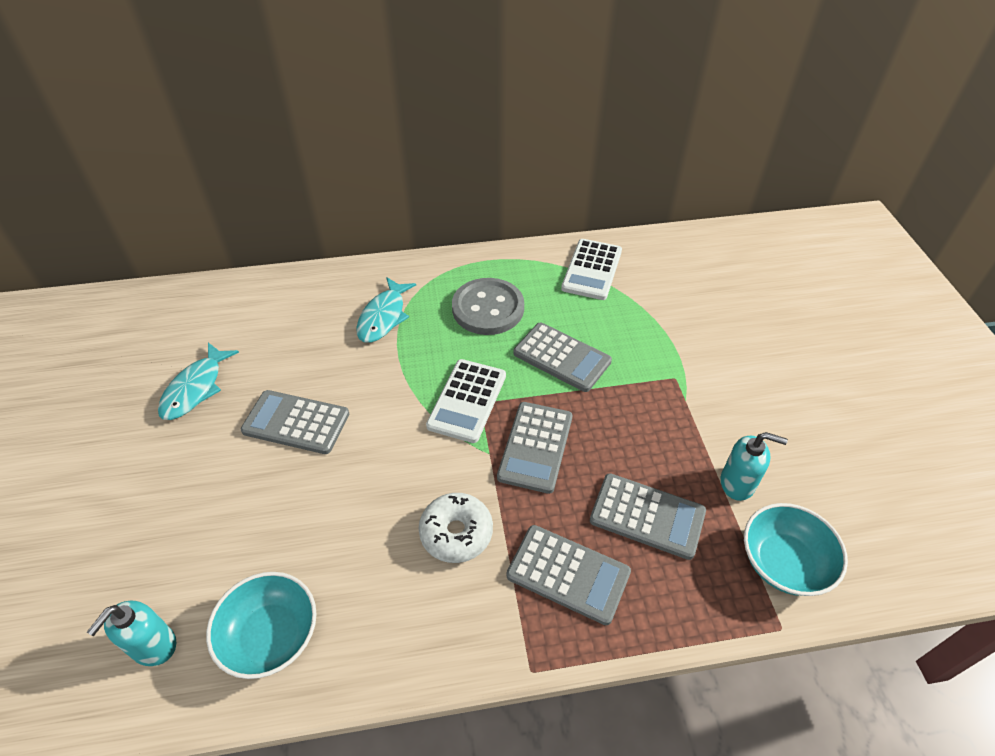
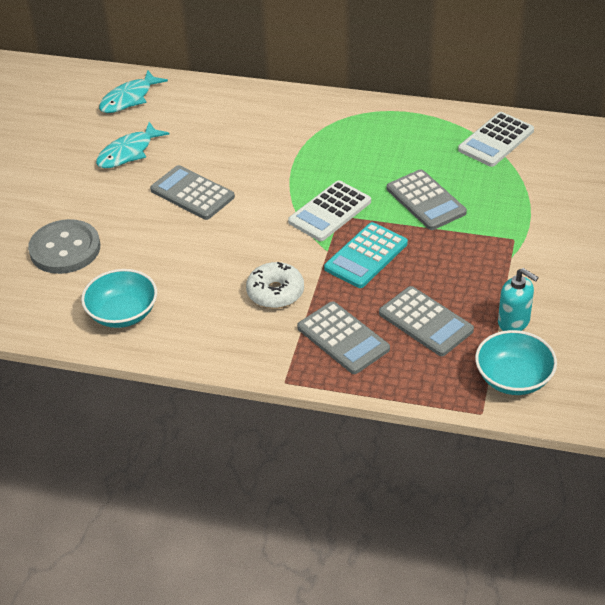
camera: 25 degrees right, 5 degrees down
(153, 646) = (48, 297): turquoise soap dispenser -> none
(383, 317) = (294, 136): turquoise fish -> turquoise fish (129, 99)
(488, 308) = (384, 149): grey button -> grey button (65, 249)
(535, 447) = (366, 256): grey calculator -> turquoise calculator

